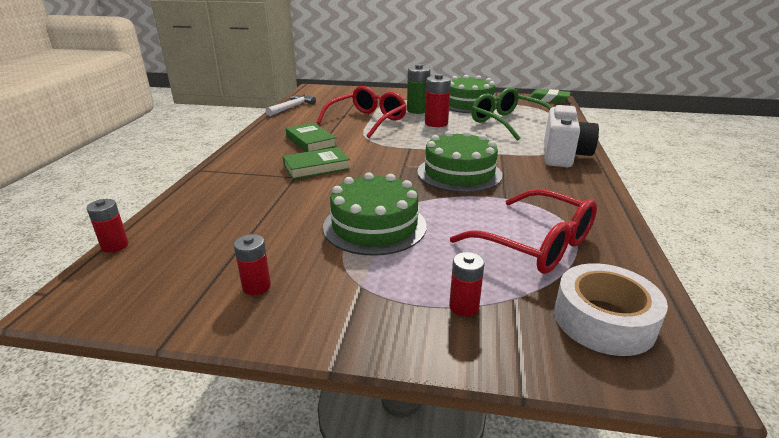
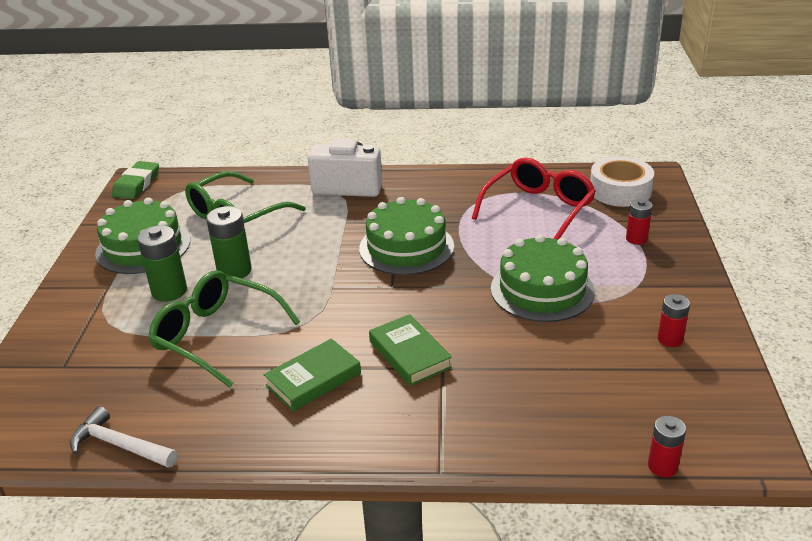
camera: 95 degrees left, 5 degrees up
(367, 121) = (216, 336): red glasses -> green glasses
(436, 123) = (234, 271): red battery -> green battery

